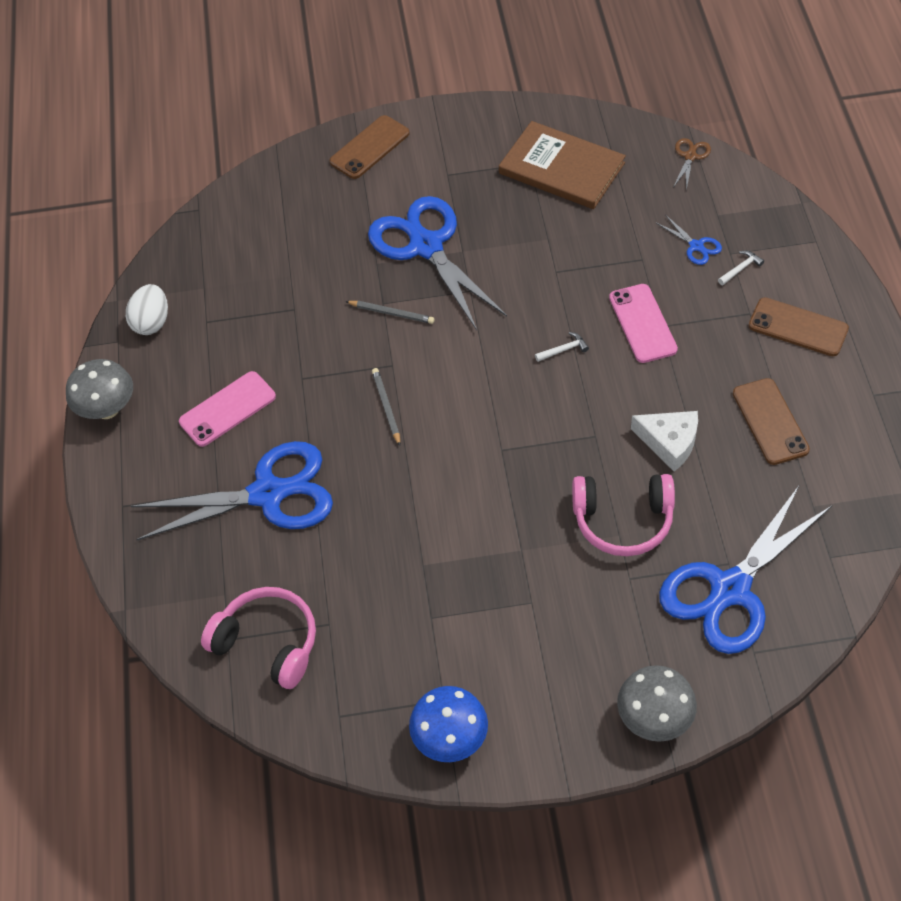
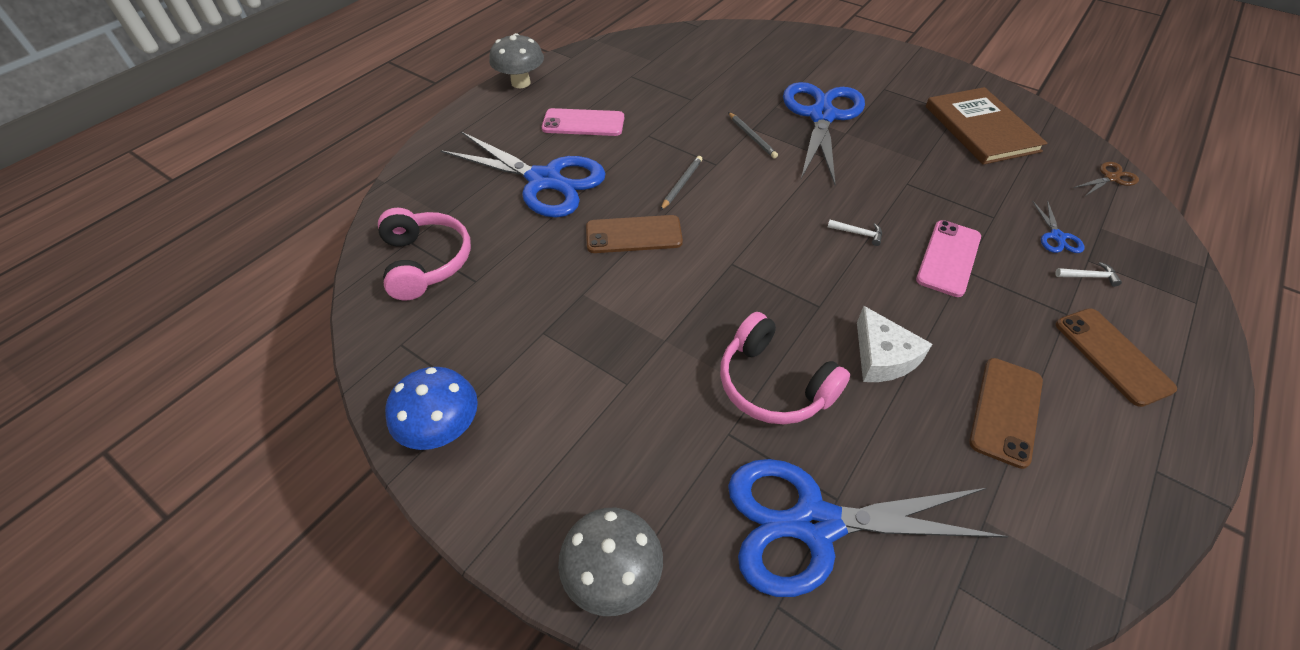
camera: 40 degrees right, 5 degrees down
(151, 322) = (601, 59): white egg -> none
(369, 147) = (844, 50): brown phone -> brown phone (633, 235)

